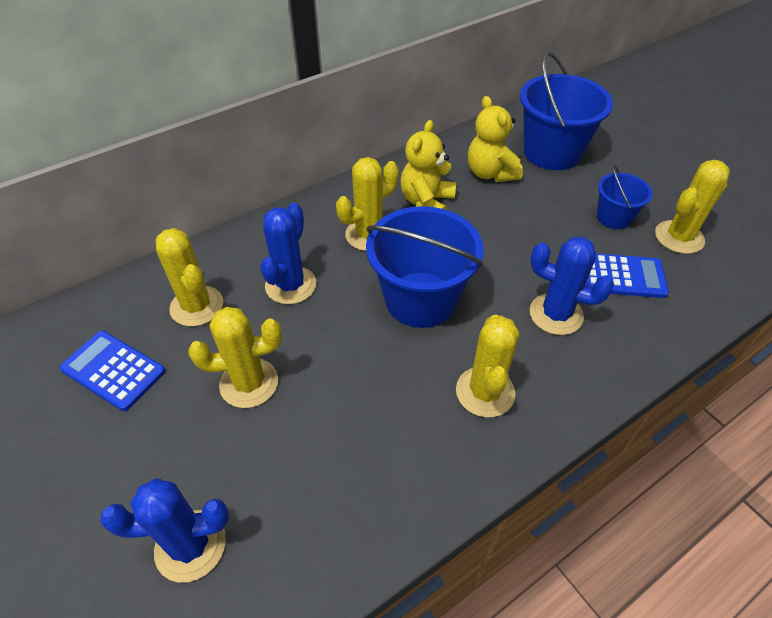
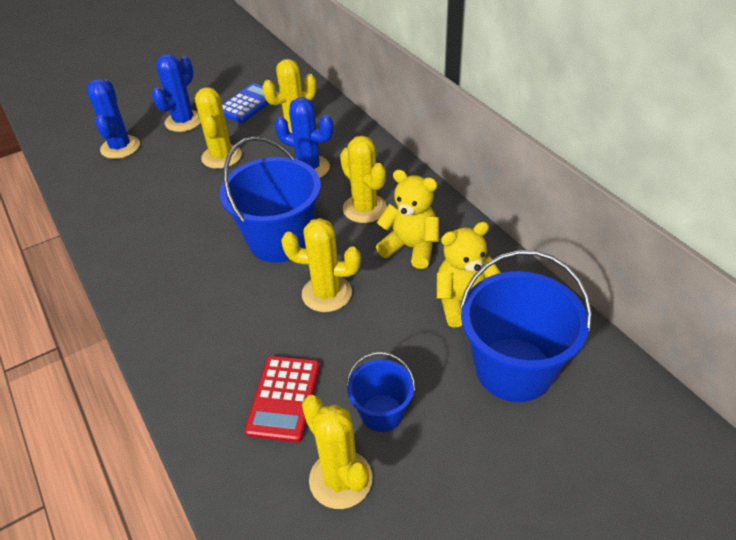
camera: 95 degrees right, 5 degrees down
(485, 392) = (175, 274): yellow cactus -> yellow cactus (327, 293)
(556, 314) = (243, 331): blue cactus -> blue cactus (184, 121)
(621, 276) = (284, 398): blue calculator -> red calculator

